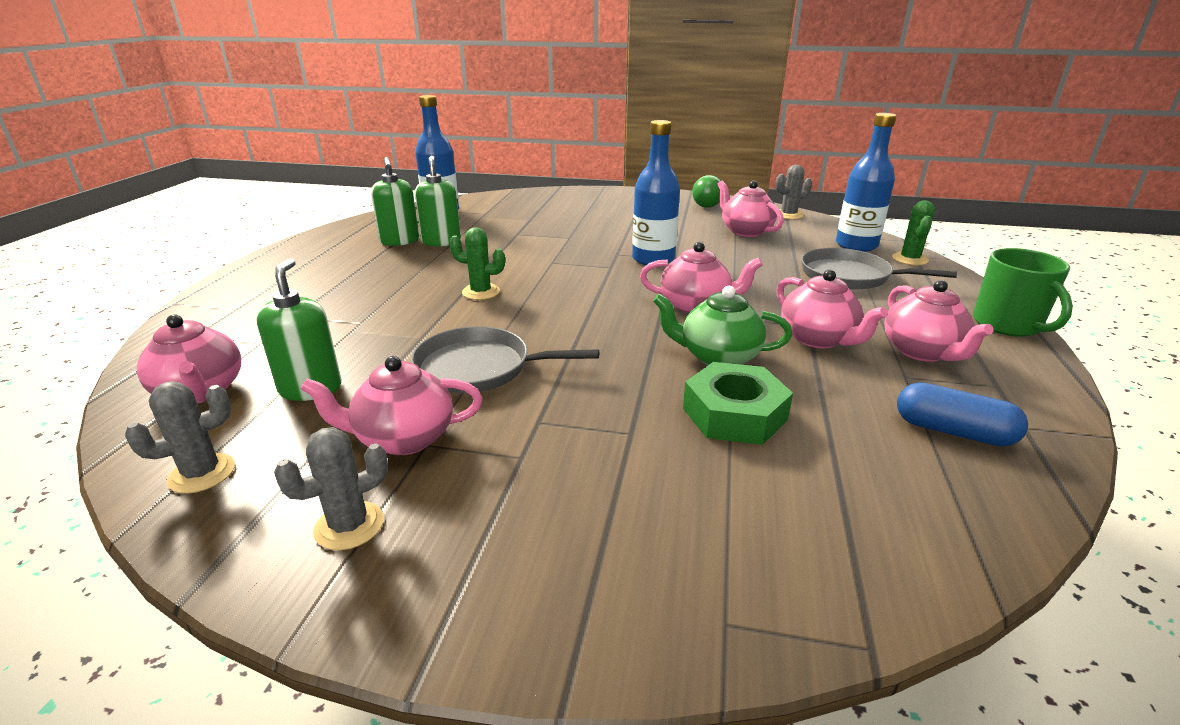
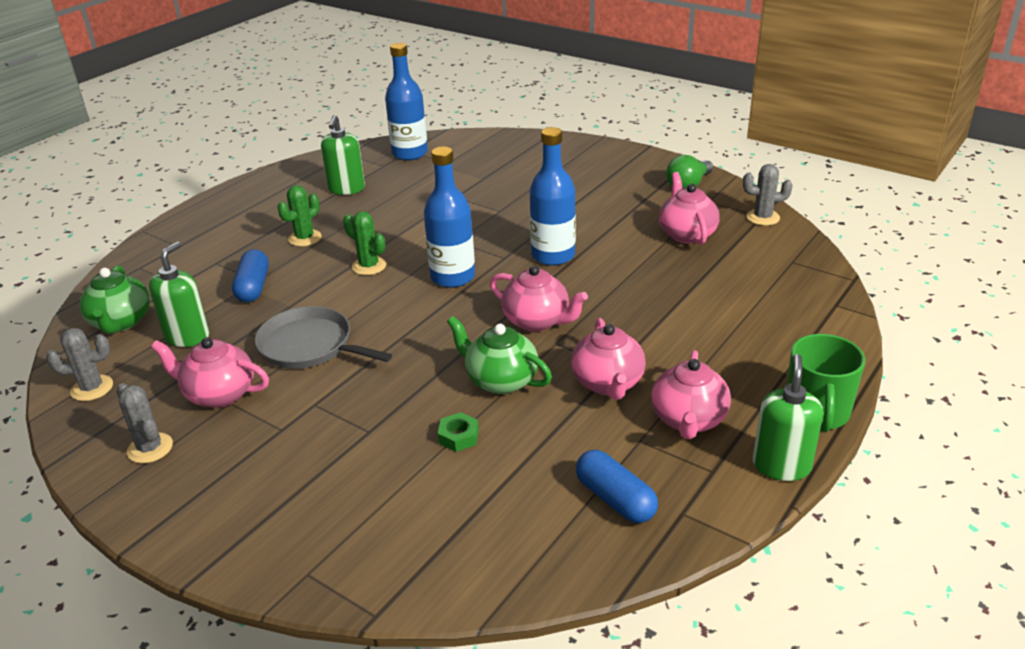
camera: 25 degrees right, 5 degrees up
(201, 392) = (121, 322): pink teapot -> green teapot
(349, 526) = (150, 448): grey cactus -> grey cactus turned 60 degrees clockwise
(361, 329) = (253, 287): none -> blue capsule
(441, 241) = (381, 196): green soap dispenser -> green soap dispenser (781, 465)
(734, 414) = (458, 436): green nut -> green nut, size x0.50
(850, 276) = (728, 317): grey pan -> none
(856, 245) = (787, 277): blue bottle -> blue bottle (452, 277)
(909, 259) = (824, 308): green cactus -> green cactus (305, 238)

